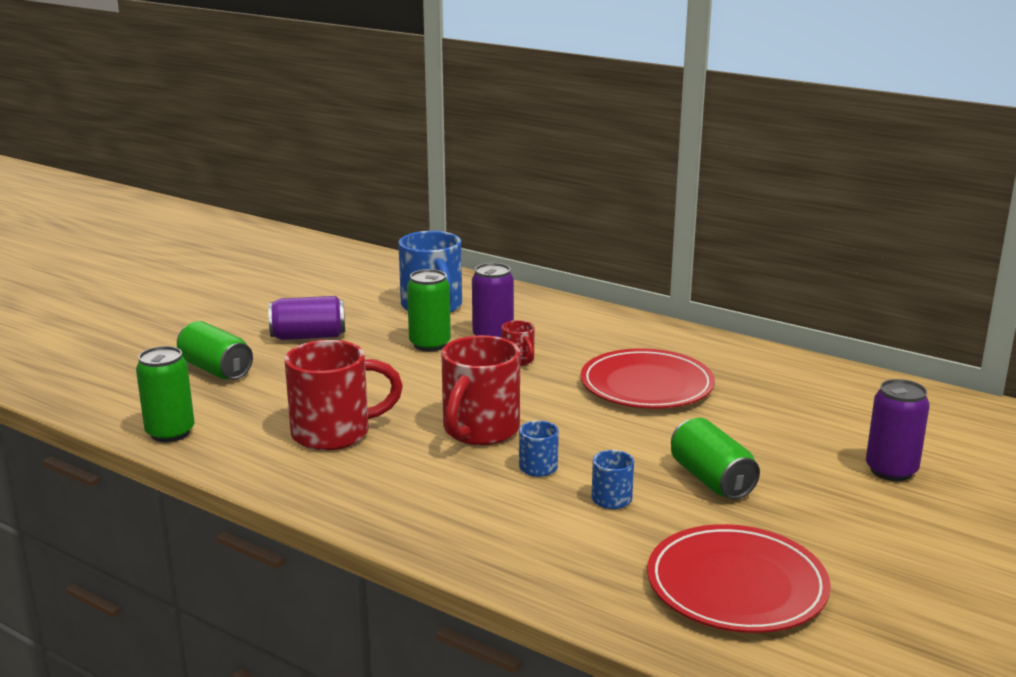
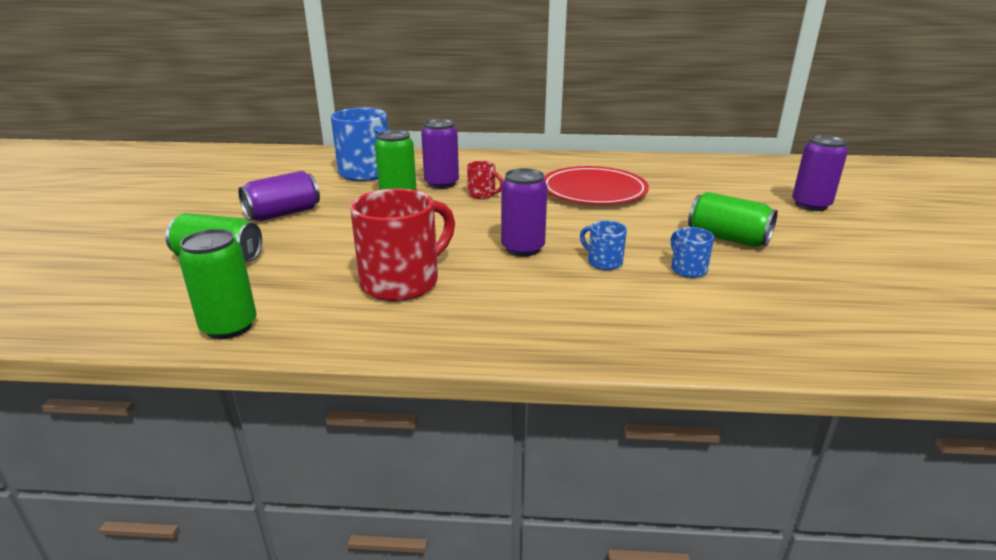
camera: 30 degrees left, 5 degrees up
(479, 431) = (523, 248): red mug -> purple can
(736, 585) = (860, 304): red plate -> none

